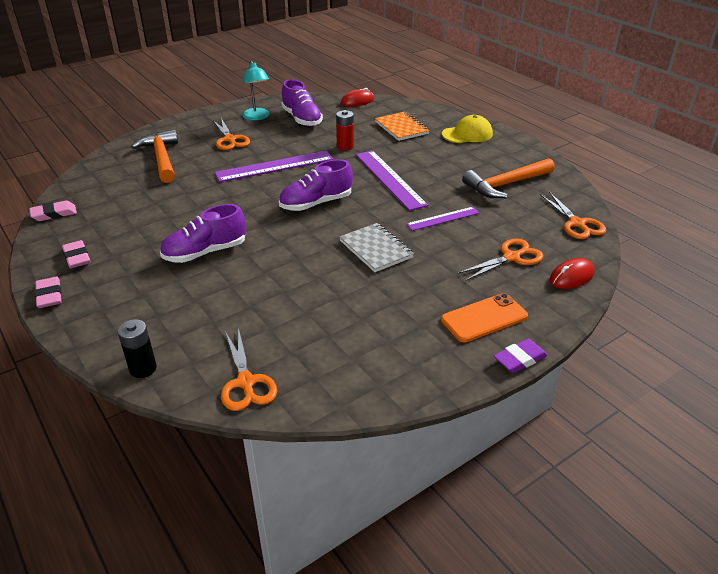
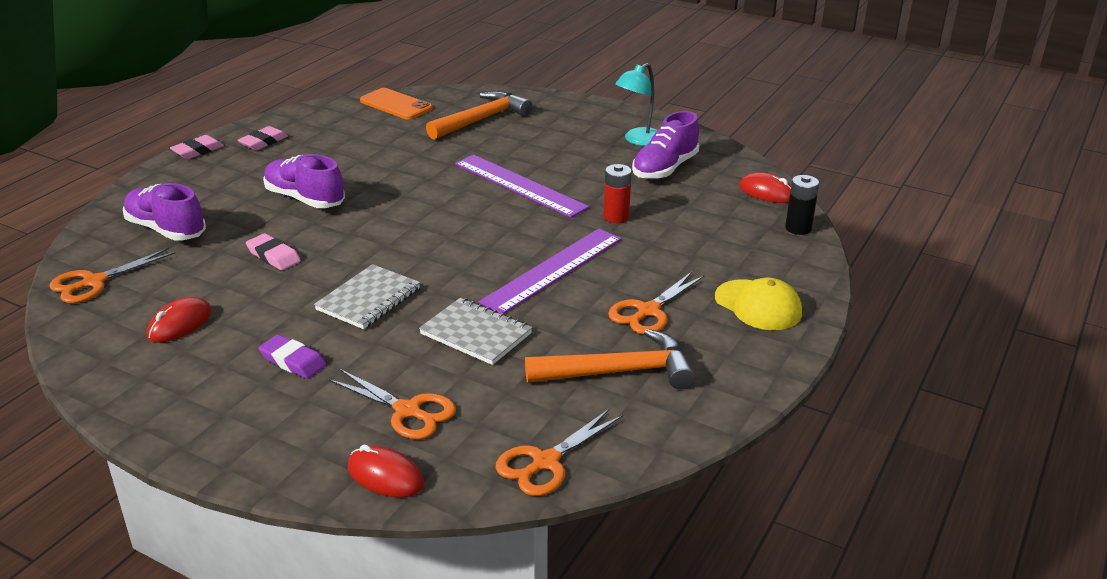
camera: 65 degrees right, 5 degrees down
(54, 214) = (332, 107): pink eraser -> pink eraser (273, 256)
(143, 369) = (103, 226): black battery -> black battery (798, 228)
(230, 139) = (562, 141): orange scissors -> orange scissors (648, 311)
(316, 203) = (449, 234): purple shoe -> purple shoe (166, 230)
(350, 339) = (180, 324): none -> red mouse
(401, 128) = (718, 245): orange notebook -> none
(443, 218) = (476, 334): purple ruler -> grey notebook
(484, 318) = (252, 411): orange phone -> orange phone (396, 105)
(506, 185) = (618, 372): orange hammer -> orange hammer turned 135 degrees clockwise
(520, 359) = (175, 455): purple eraser -> purple eraser (293, 361)

